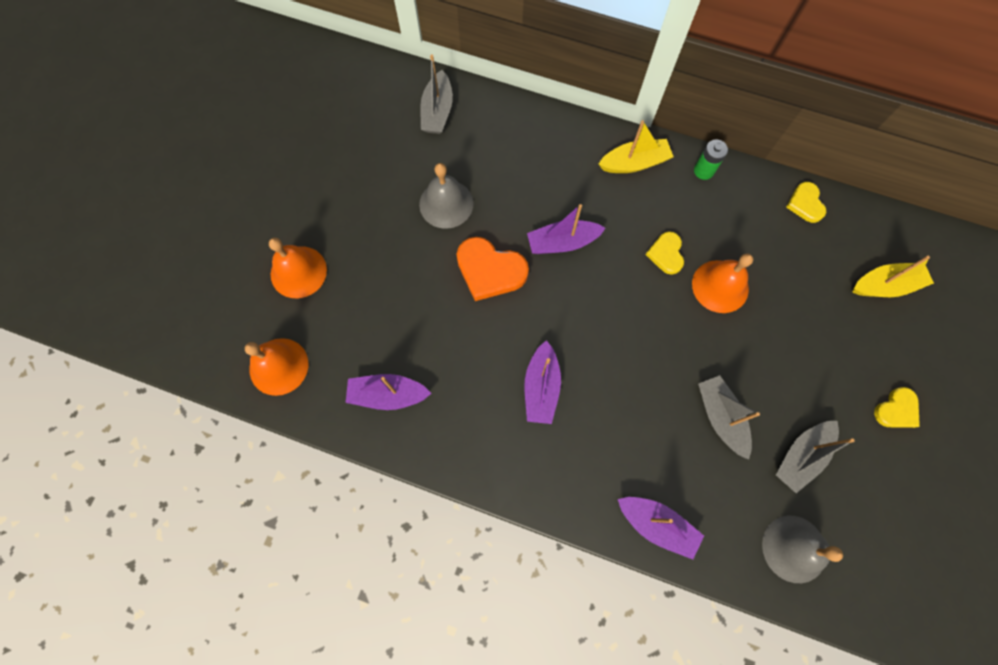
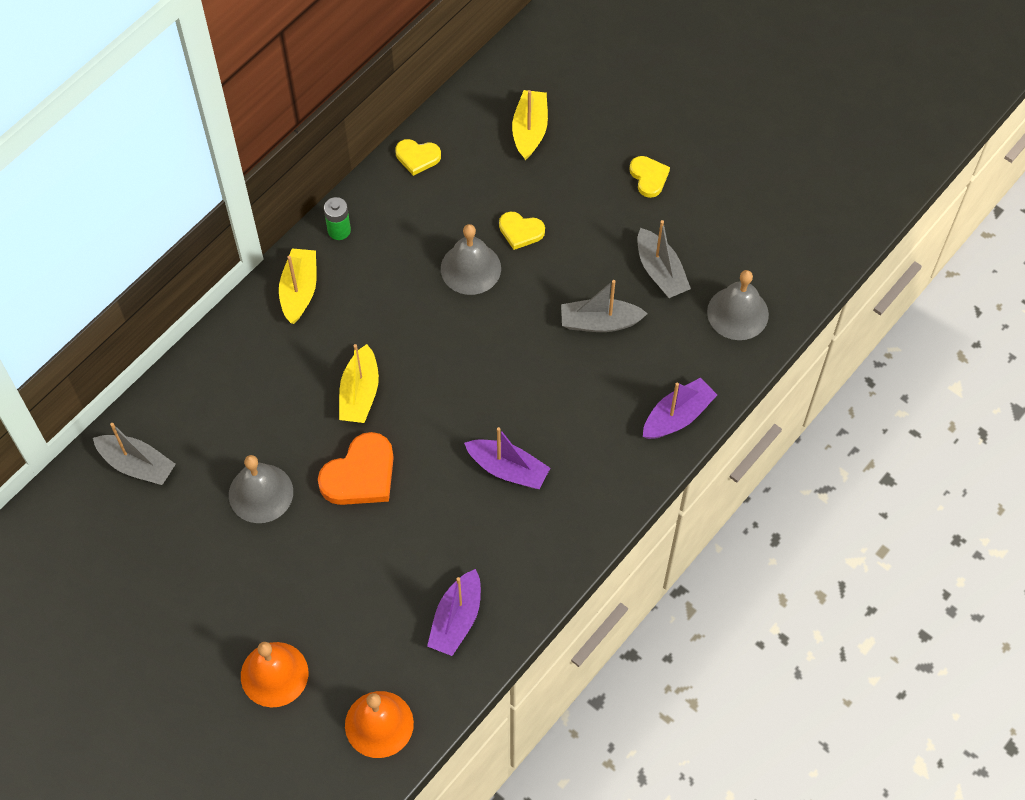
camera: 70 degrees left, 10 degrees down
(562, 242) = (360, 393): purple boat -> yellow boat
(666, 254) = (415, 302): yellow heart -> yellow heart (520, 231)
(720, 286) = (470, 268): orange bell -> grey bell

